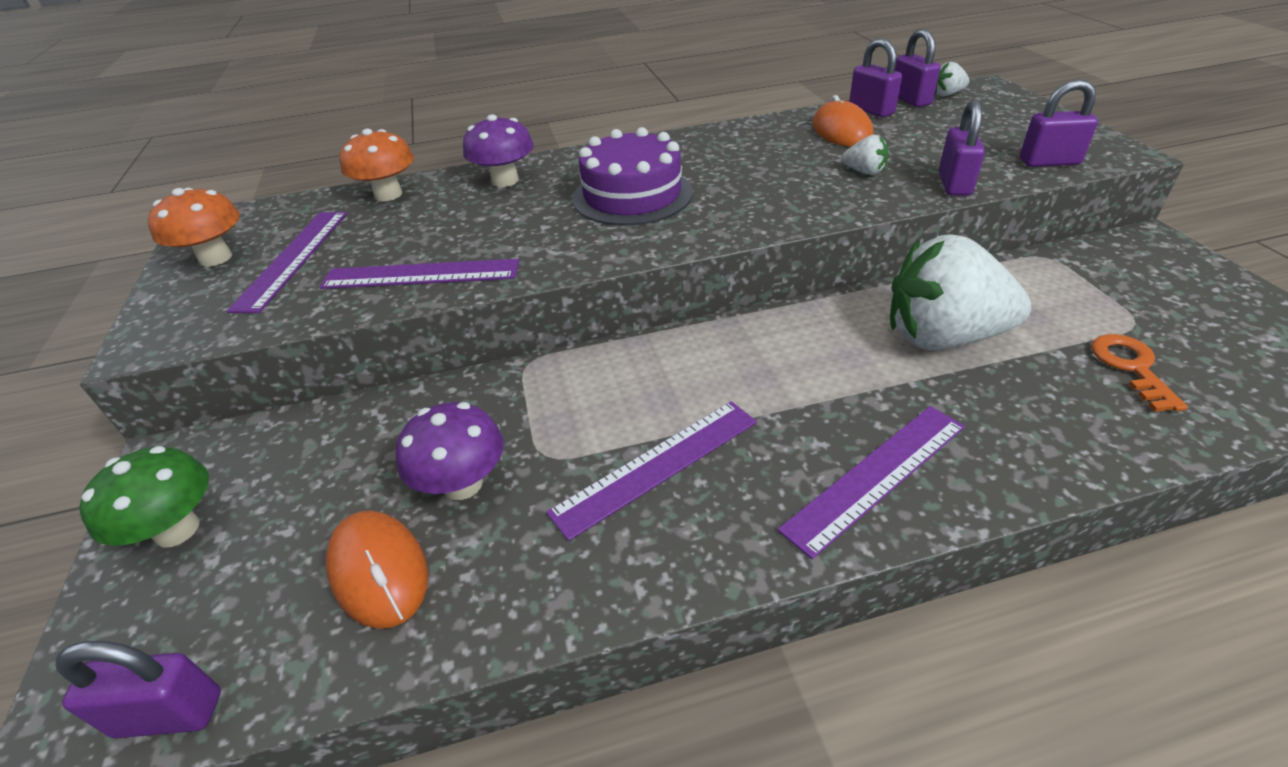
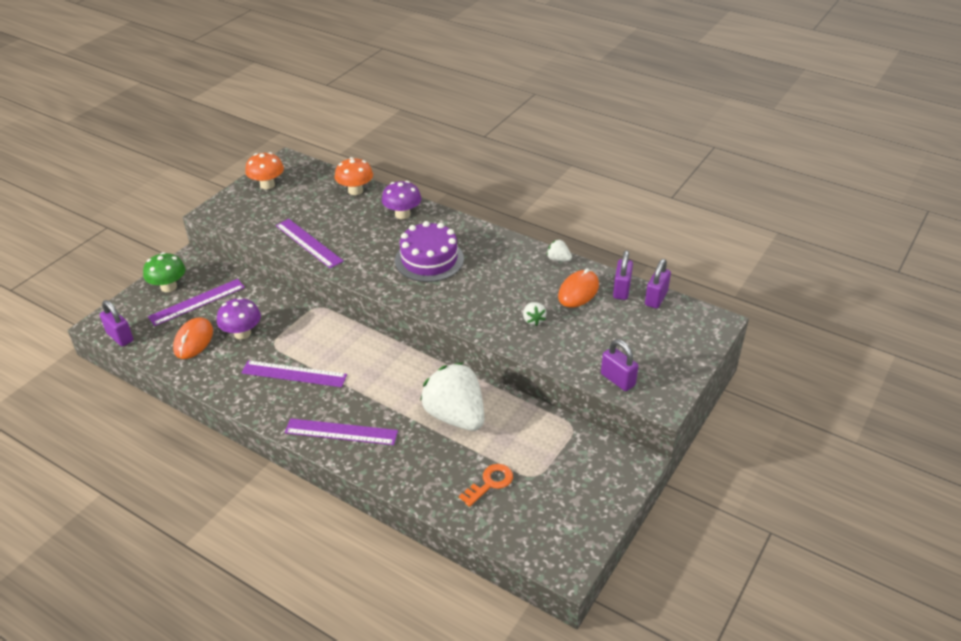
camera: 45 degrees right, 0 degrees up
(292, 258) = (286, 203): purple ruler -> purple ruler (197, 302)
(947, 94) = (683, 309): white strawberry -> white strawberry (558, 259)
(954, 184) = (551, 355): purple padlock -> none

